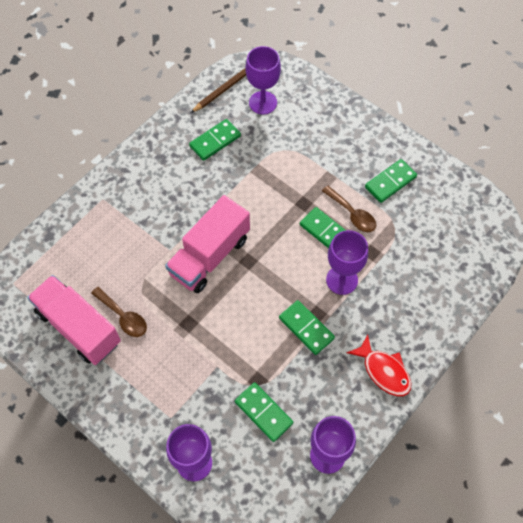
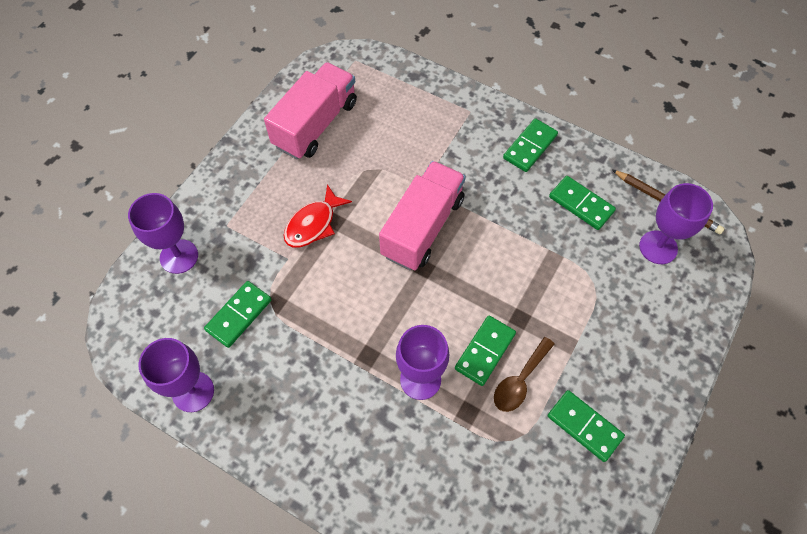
camera: 80 degrees right, 0 degrees up
(123, 317) = (333, 160): brown spoon -> none
(210, 256) = (422, 227): pink truck -> pink truck turned 90 degrees clockwise
(306, 328) = (348, 346): green domino -> green domino (530, 147)
(384, 371) = (303, 446): red fish -> red fish (313, 224)

